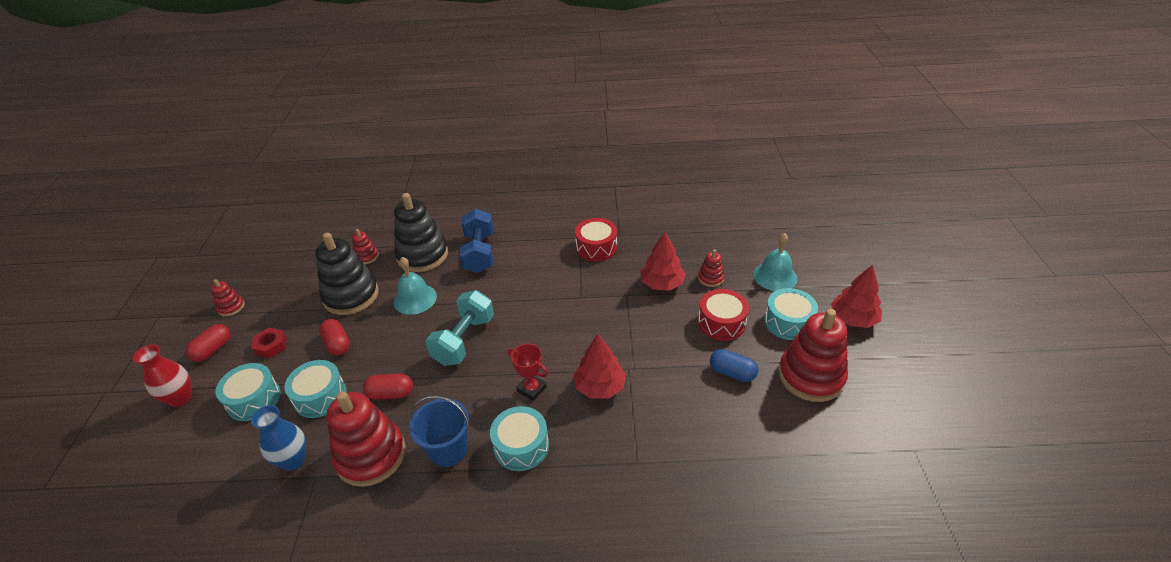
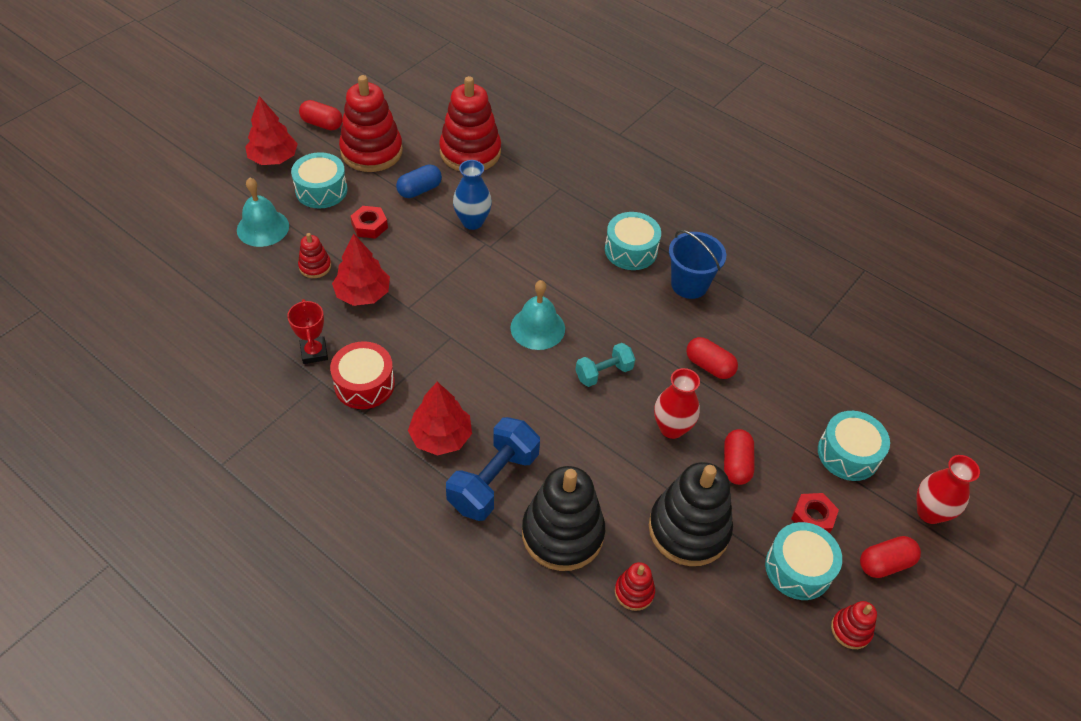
camera: 145 degrees left, 10 degrees up
(293, 460) = (824, 362): blue vase -> blue vase (472, 222)
(320, 396) = (778, 410): turquoise drum -> turquoise drum (798, 568)
(371, 455) = (755, 322): red stacking toy -> red stacking toy (470, 152)
(394, 337) = (671, 428): none -> red vase
(415, 299) = (617, 465): turquoise bell -> turquoise bell (537, 328)
(464, 340) = (603, 373): turquoise dumbbell -> turquoise dumbbell, size x0.60
(531, 389) = (584, 285): red trophy -> red trophy (314, 352)
(600, 386) = (528, 249): red tree -> red tree (441, 437)
(721, 323) = (369, 226): red drum -> red nut
(732, 373) = (419, 190): blue capsule -> blue capsule turned 75 degrees clockwise
(879, 370) = (322, 124): none -> red capsule

